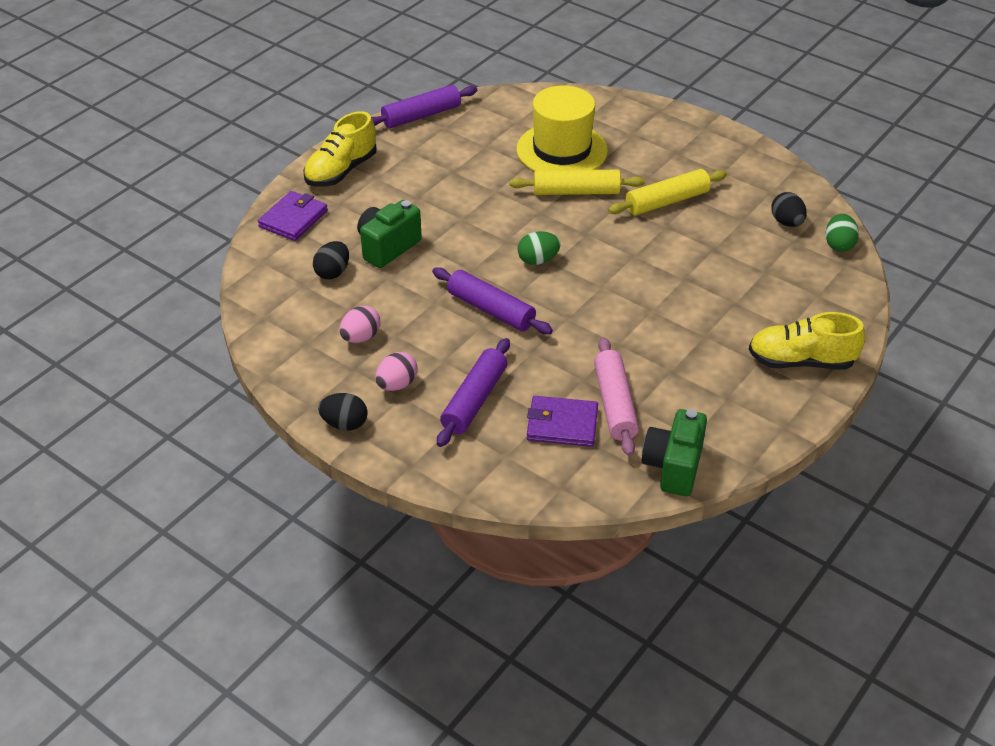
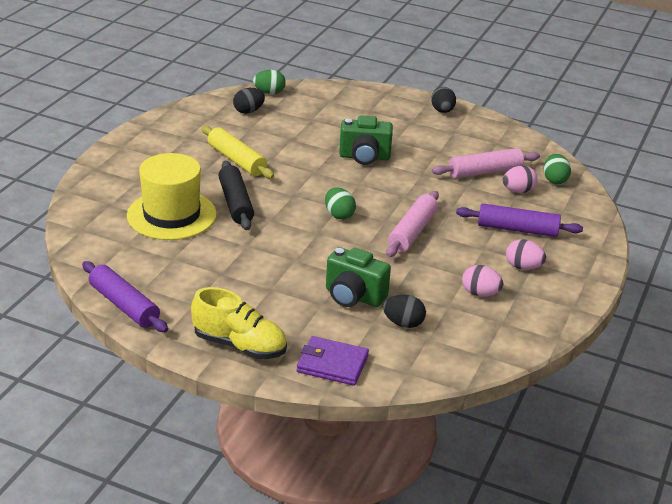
camera: 105 degrees left, 10 degrees down
(344, 424) = (580, 286): black egg -> black egg (442, 111)
(491, 310) = (412, 232): purple rolling pin -> pink rolling pin
(562, 424) = (518, 191): purple wallet -> pink egg
(576, 192) = (235, 203): yellow rolling pin -> black rolling pin
(584, 470) = (554, 180): none -> green egg
(673, 467) = (529, 149): green camera -> green camera (364, 157)
(801, 361) = (403, 107): yellow shoe -> none

